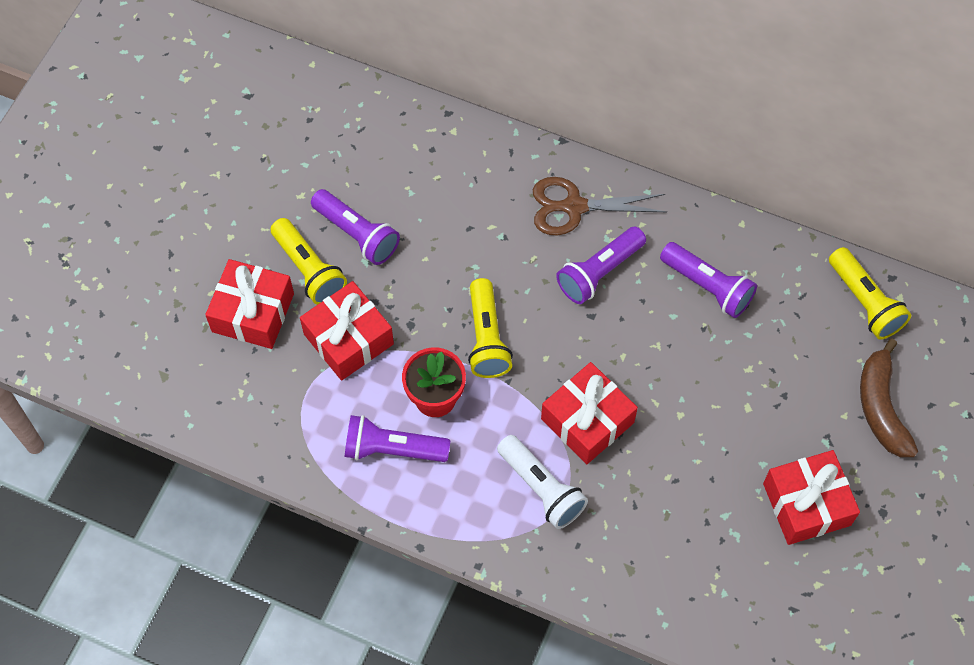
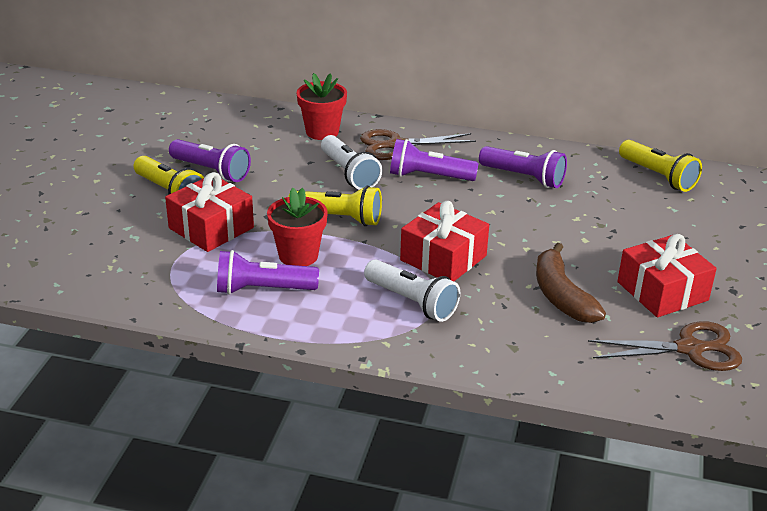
camera: 10 degrees left, 30 degrees down
(253, 312) = (119, 219): red gift -> none
(487, 338) = (339, 218): yellow flashlight -> yellow flashlight turned 60 degrees counterclockwise
(491, 169) = (322, 132): none -> red flower pot
(510, 256) = (349, 173): none -> white flashlight
(599, 272) = (429, 176): purple flashlight -> purple flashlight turned 60 degrees clockwise
(806, 596) = (689, 349): none -> brown scissors
(881, 407) = (700, 230): brown banana -> brown banana (561, 296)

